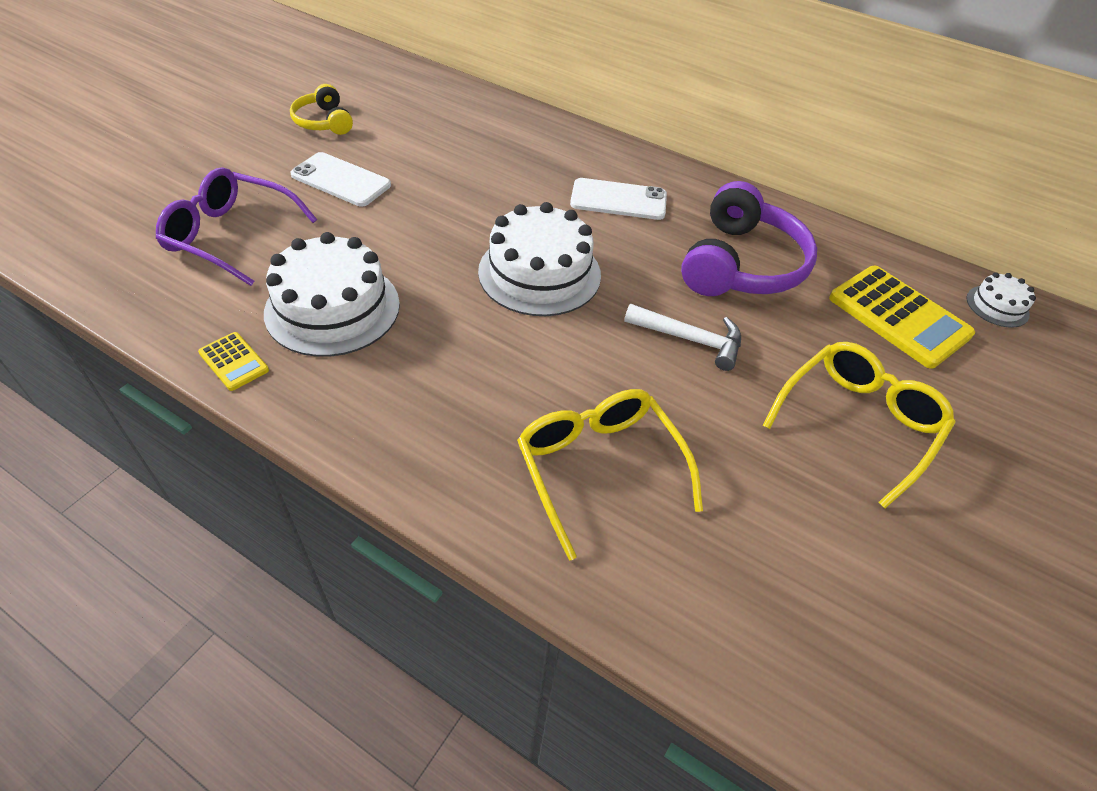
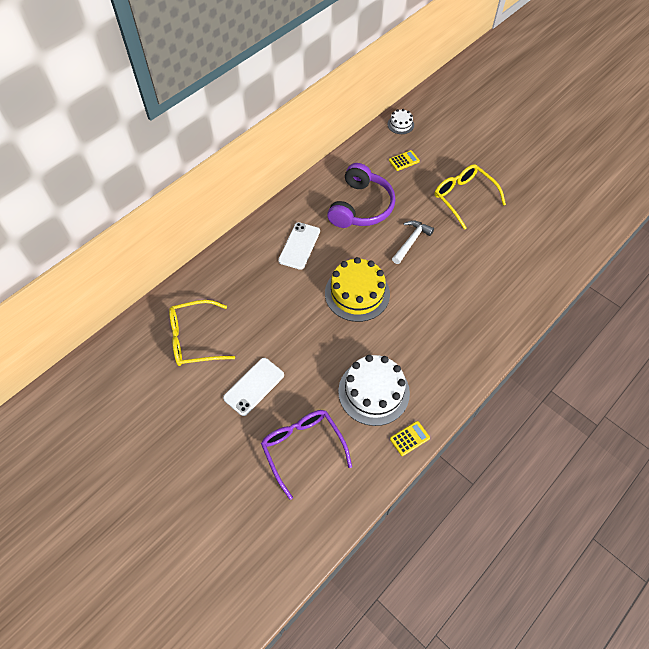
camera: 75 degrees left, 10 degrees up
(230, 236) = (302, 448): purple glasses -> purple glasses turned 120 degrees clockwise
(323, 122) = (180, 396): yellow headphones -> none
(539, 273) = (357, 293): white cake -> yellow cake
(599, 467) = (482, 292): yellow glasses -> yellow glasses (194, 339)
(741, 264) = (361, 207): purple headphones -> purple headphones turned 75 degrees clockwise
(898, 317) = (404, 161): yellow calculator -> yellow calculator, size x0.49

